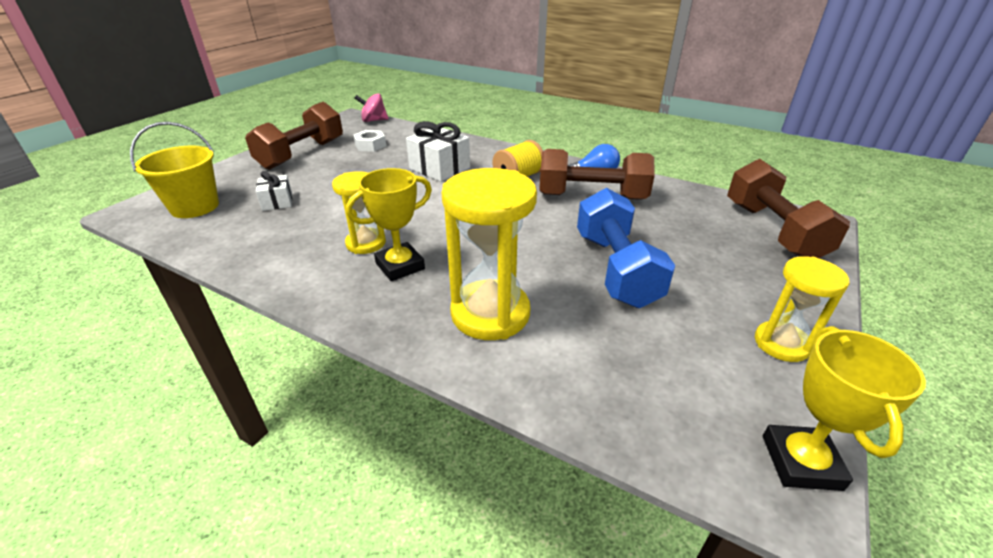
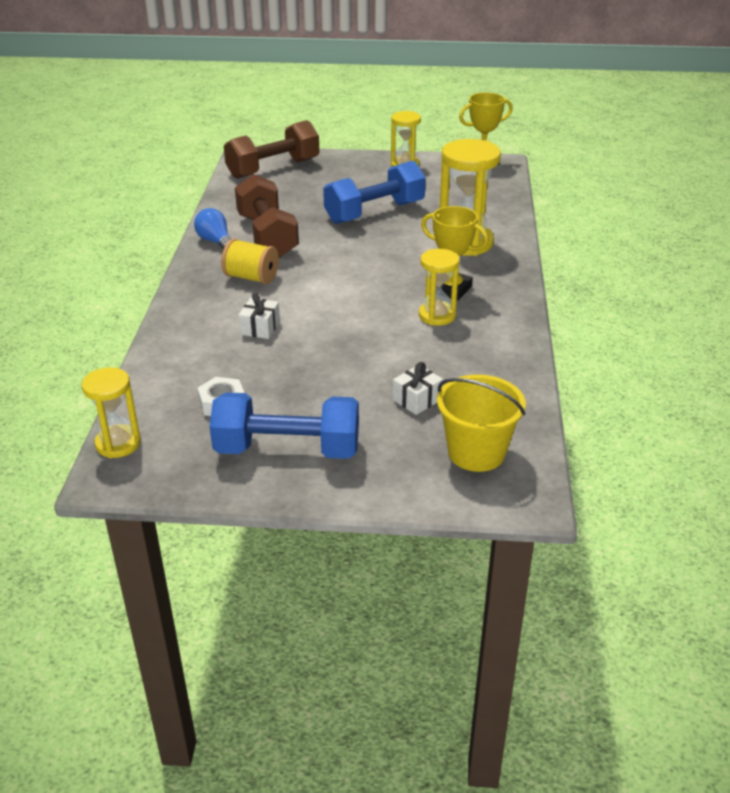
camera: 115 degrees left, 0 degrees up
(302, 154) = (287, 450): brown dumbbell -> blue dumbbell
(373, 120) = (118, 443): pink spinning top -> yellow hourglass
(439, 168) = (260, 328): white gift -> white gift, size x0.59

